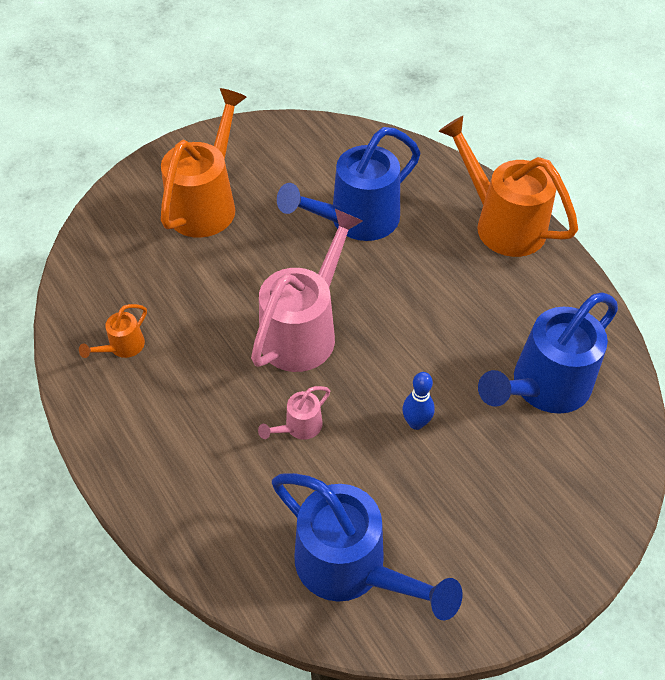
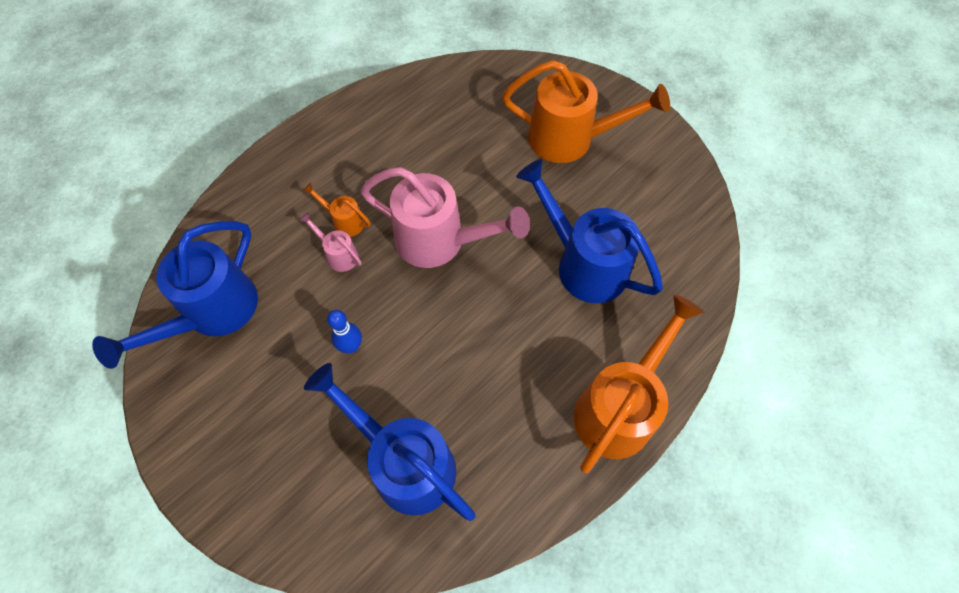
camera: 80 degrees right, 10 degrees up
(123, 347) = (401, 118): orange watering can -> orange watering can (344, 221)

